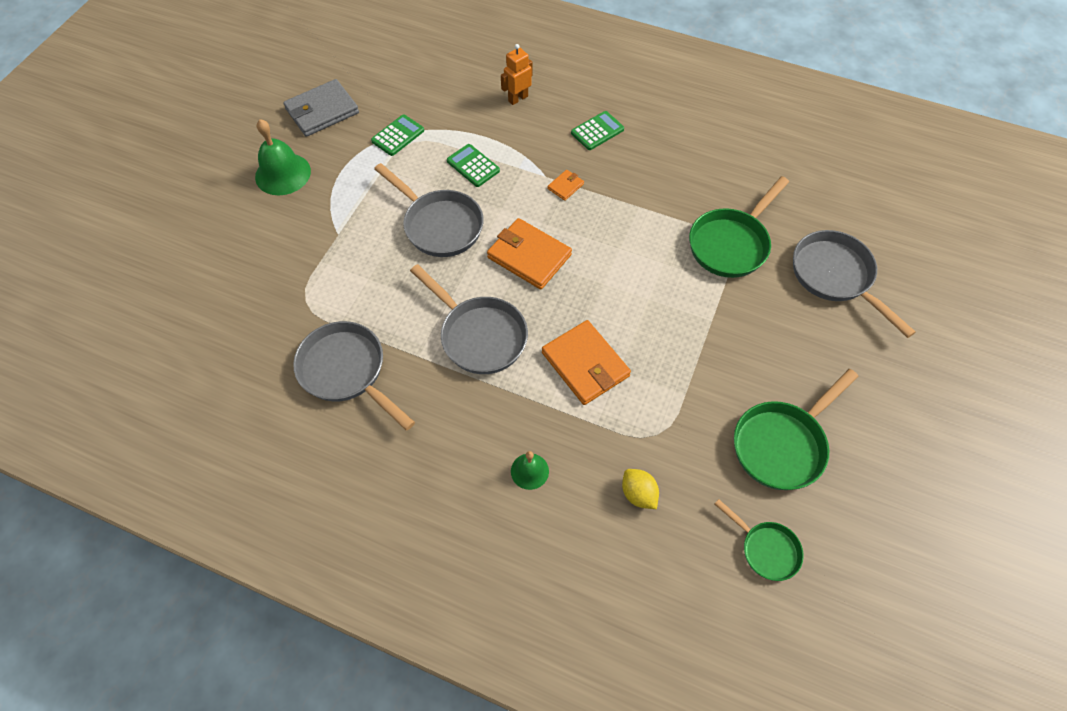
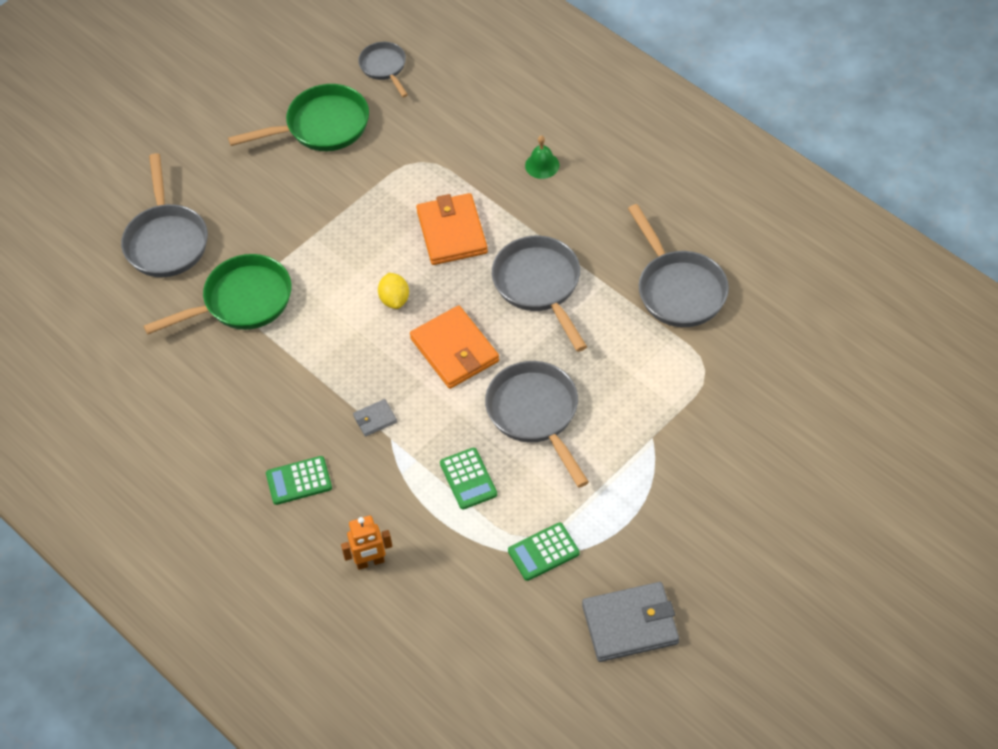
camera: 155 degrees left, 5 degrees down
(283, 174) = (700, 540): green bell -> none
(565, 186) = (375, 419): orange wallet -> grey wallet
(638, 494) = (461, 126): yellow lemon -> yellow lemon (394, 299)
(766, 549) = (384, 67): green pan -> grey pan

